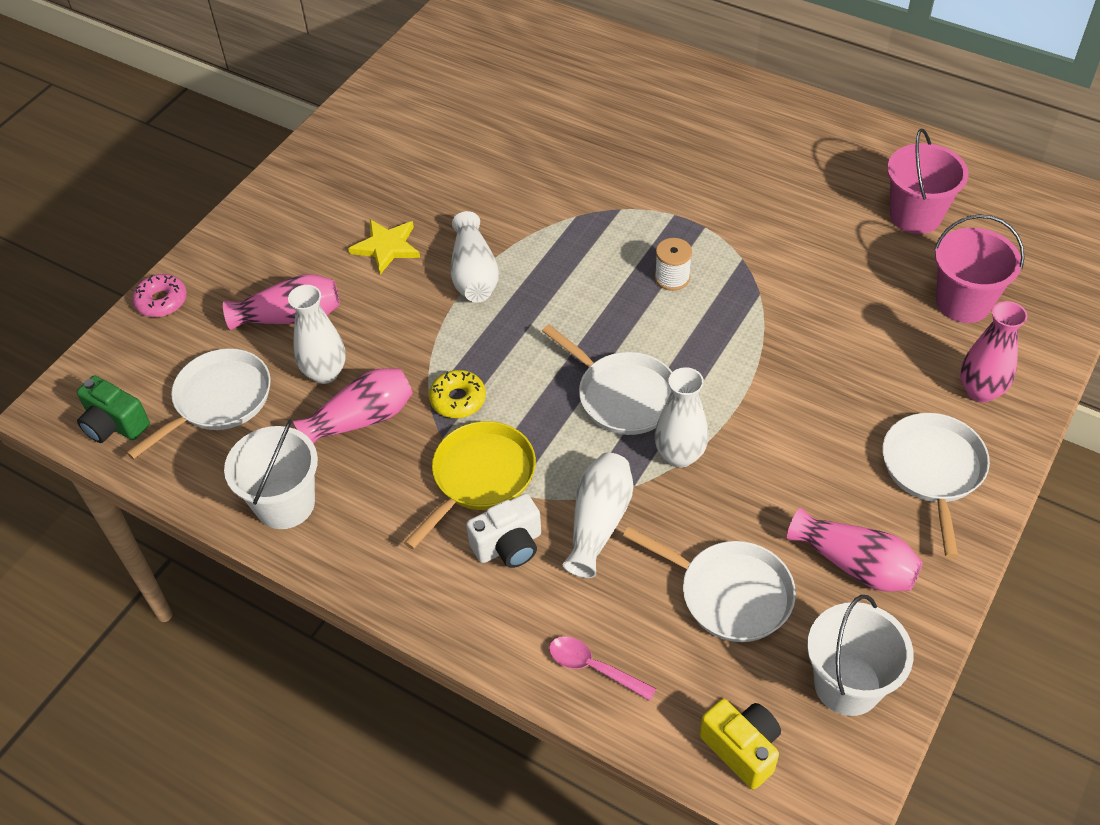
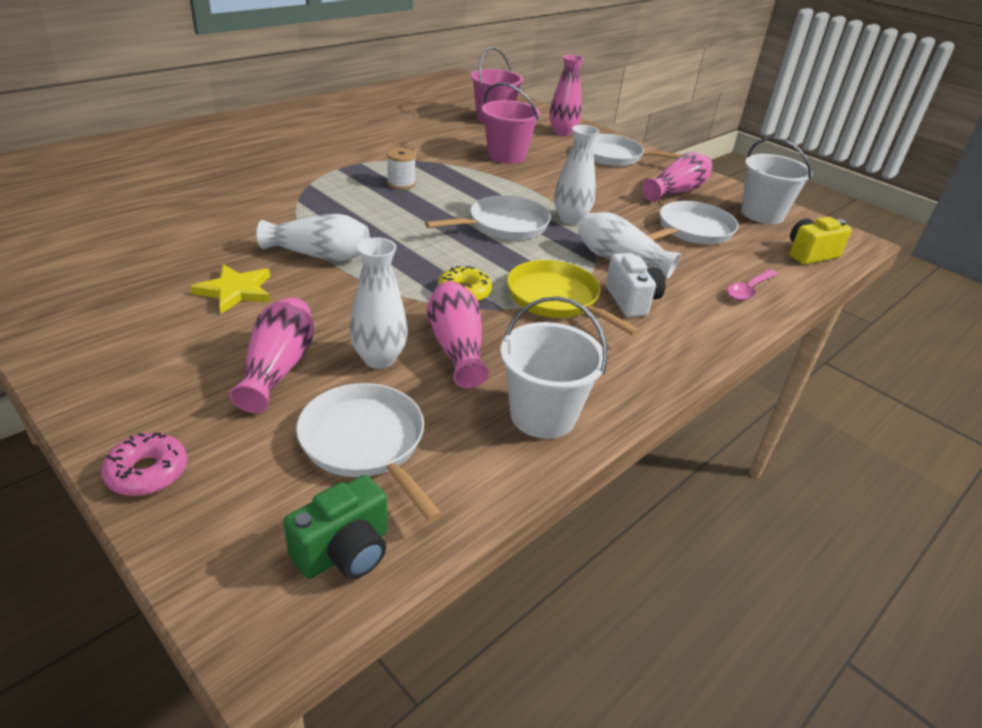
camera: 80 degrees left, 15 degrees down
(915, 215) = (414, 111): pink bucket -> pink bucket (506, 156)

